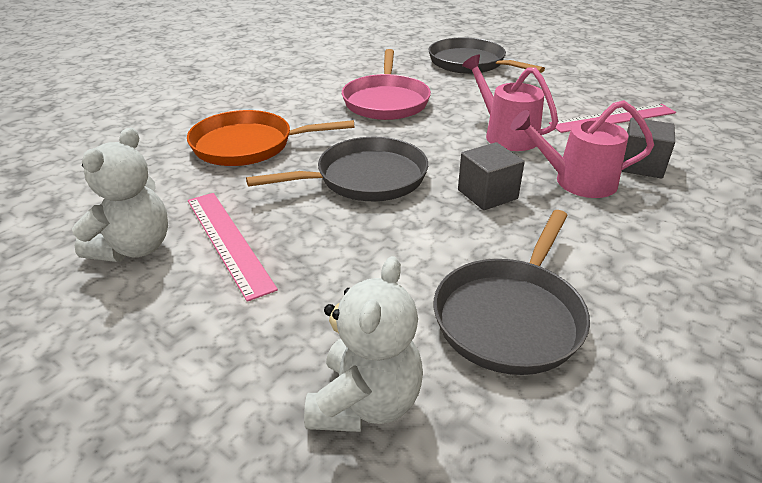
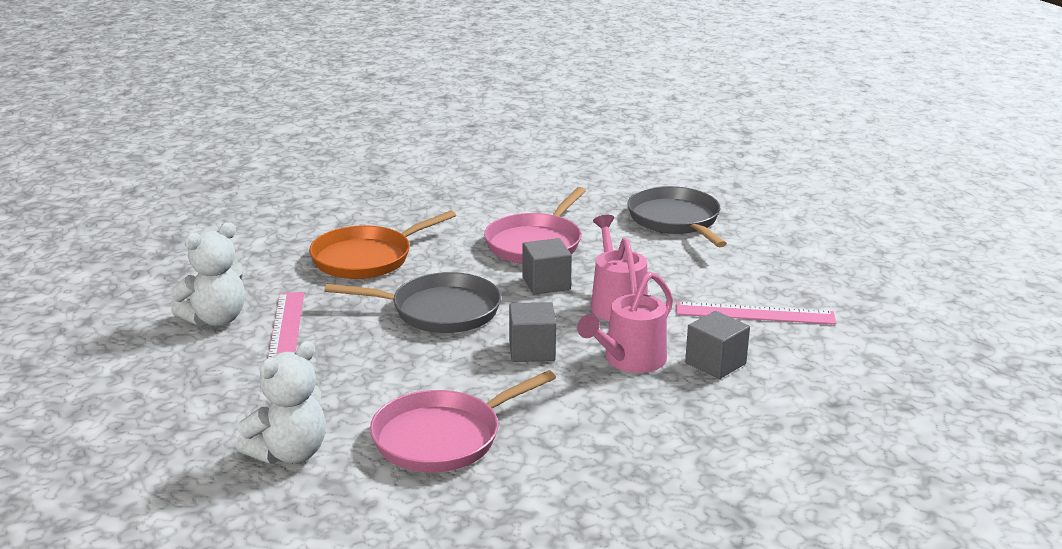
camera: 25 degrees right, 10 degrees down
(248, 145) = (366, 258): orange pan -> orange pan turned 60 degrees counterclockwise
(431, 131) = (546, 283): none -> grey cube
(511, 317) = (442, 438): grey pan -> pink pan
(576, 181) = (629, 361): pink watering can -> pink watering can turned 75 degrees counterclockwise

